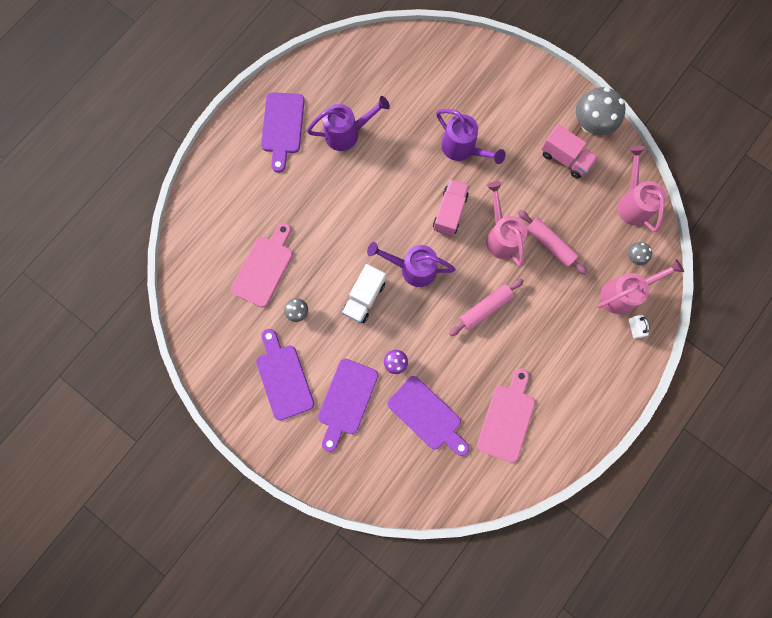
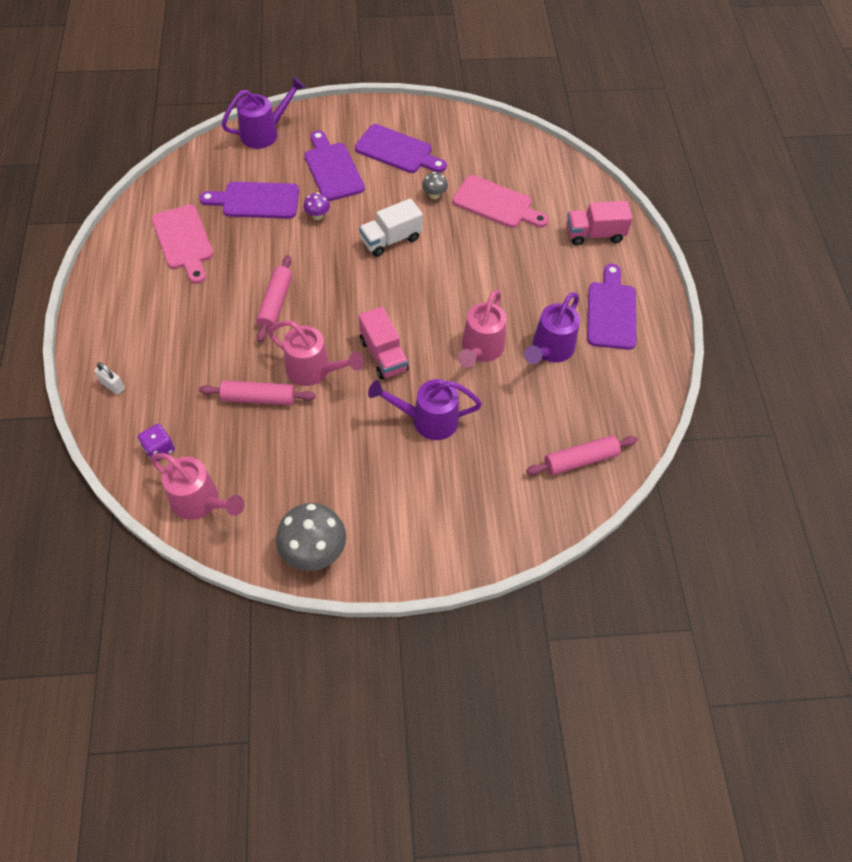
camera: 135 degrees right, 20 degrees down
(264, 268) = (496, 204): pink cutting board -> pink cutting board turned 45 degrees counterclockwise
(282, 127) = (611, 312): purple cutting board -> purple cutting board turned 45 degrees clockwise
(364, 298) = (391, 239): white truck -> white truck turned 105 degrees counterclockwise
(401, 58) = (580, 460): none -> pink rolling pin
(413, 268) = (371, 288): purple watering can -> purple watering can (265, 133)
(565, 158) = (312, 492): pink truck -> pink truck (594, 234)
(623, 294) = (146, 407): pink watering can -> pink watering can (480, 350)
(634, 257) = (159, 449): grey mushroom -> purple dice

